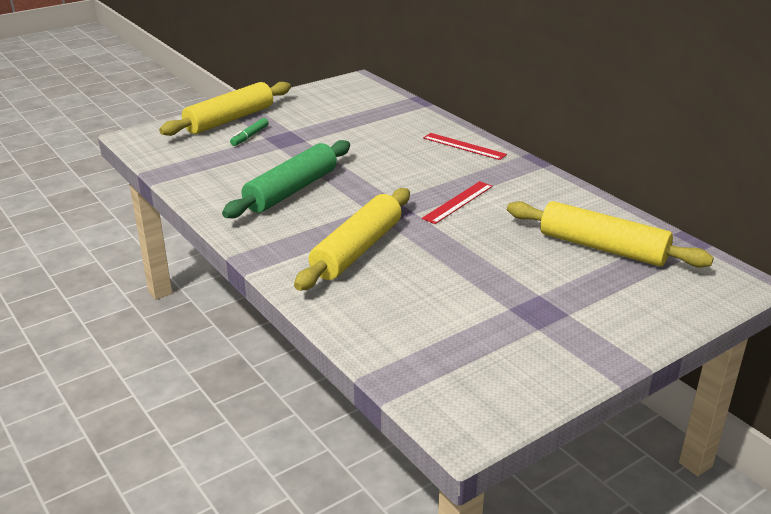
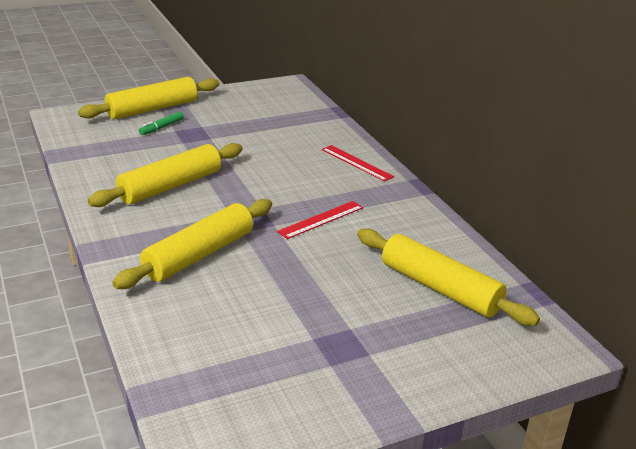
camera: 10 degrees right, 0 degrees up
(291, 190) = (170, 186): green rolling pin -> yellow rolling pin

